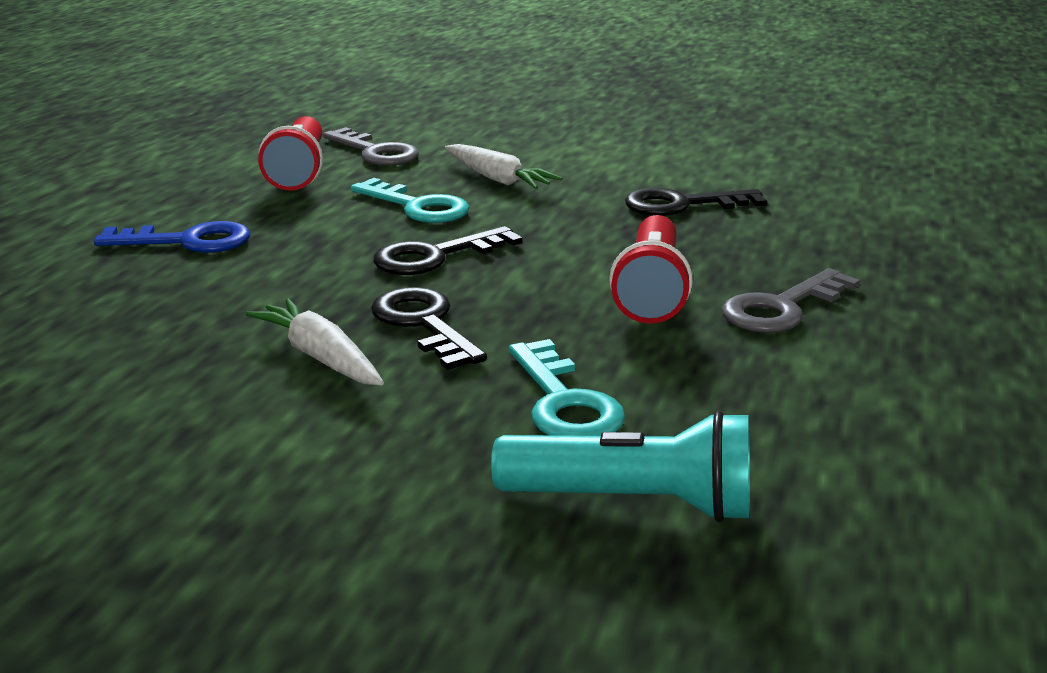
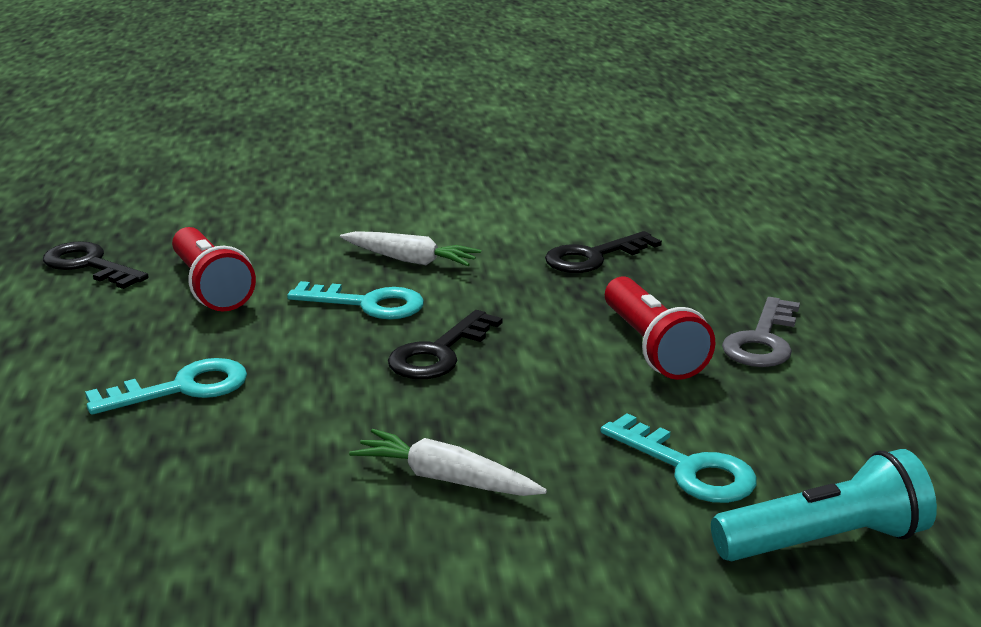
camera: 25 degrees left, 0 degrees up
(187, 241) = (182, 388): blue key -> turquoise key
(375, 152) = (264, 251): grey key -> none
(424, 324) = (501, 424): black key -> black key (89, 265)

